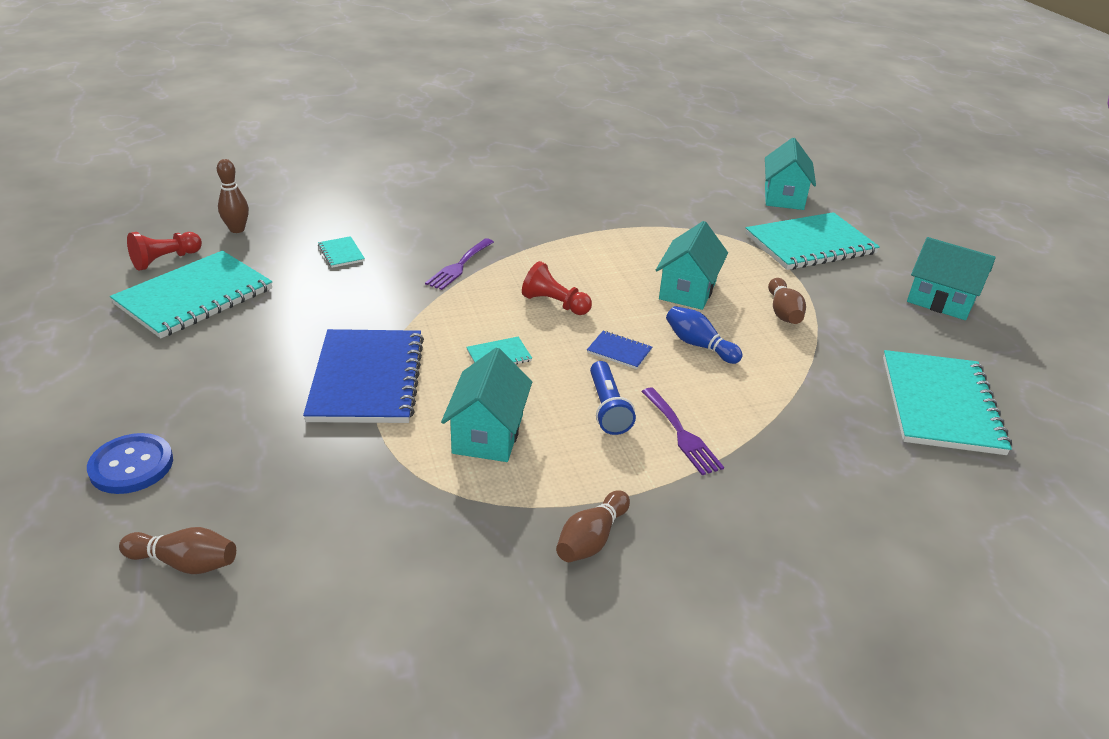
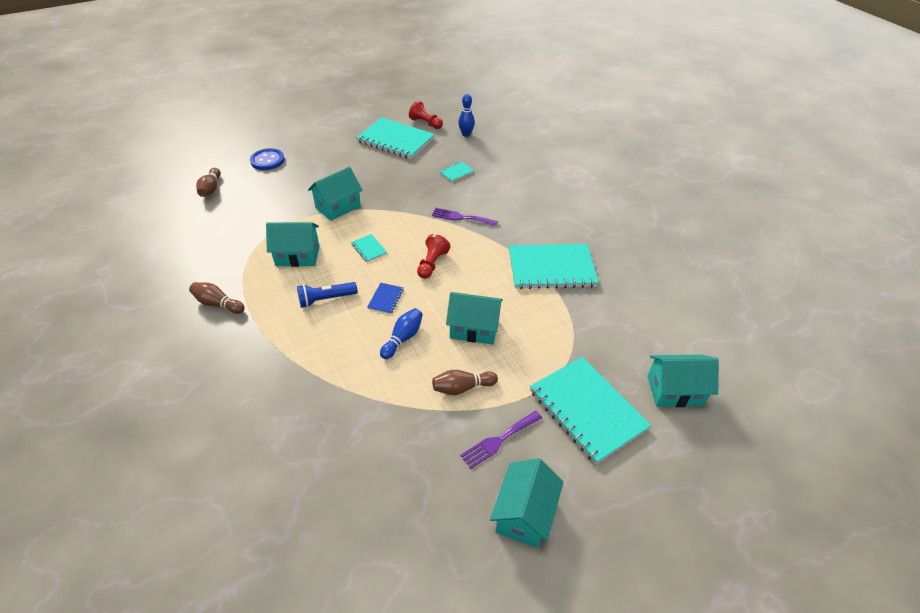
camera: 80 degrees right, 10 degrees up
(237, 229) = (466, 134): brown bowling pin -> blue bowling pin
(367, 379) = (338, 207): blue notebook -> turquoise house
(682, 434) = (305, 334): purple fork -> purple fork (499, 440)
(940, 404) = (357, 491): turquoise notebook -> turquoise notebook (551, 268)

